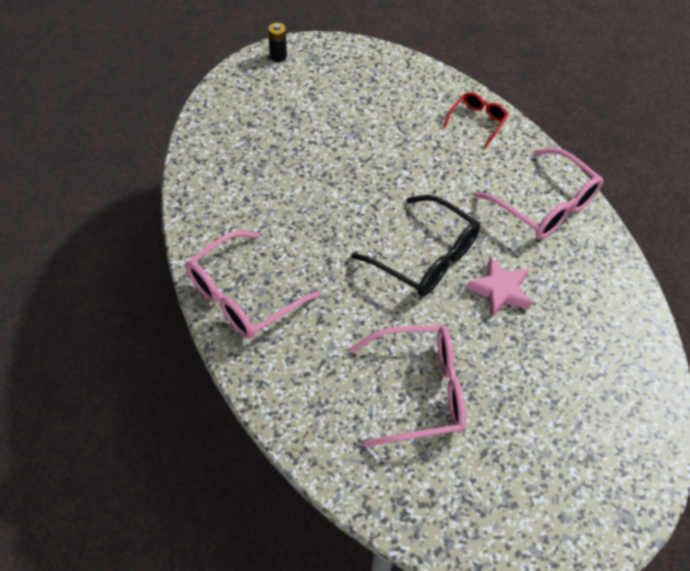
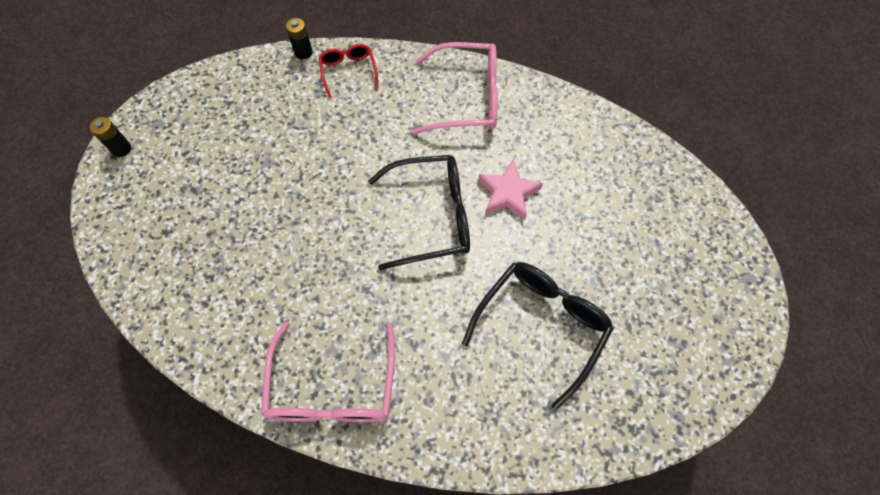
camera: 45 degrees left, 10 degrees up
(420, 391) = (542, 325): pink glasses -> black glasses
(459, 86) = (303, 52): none -> black battery

